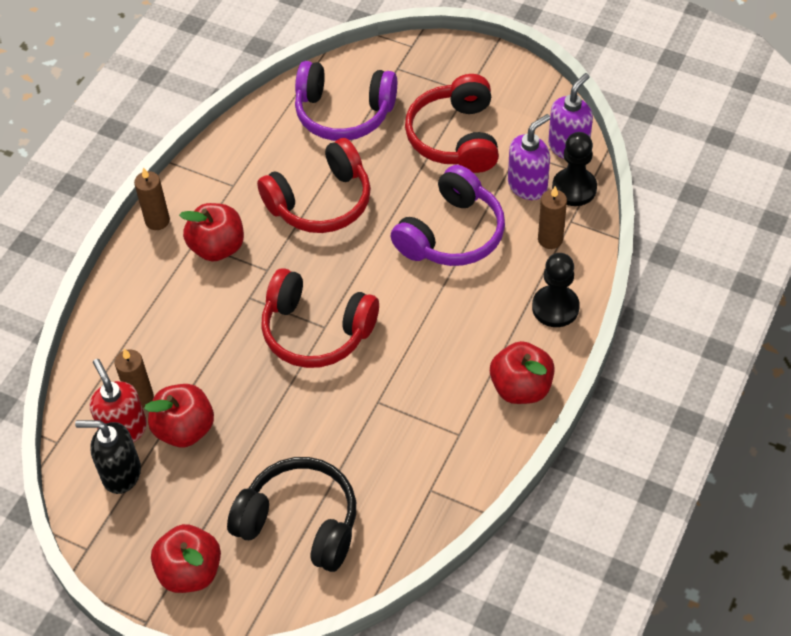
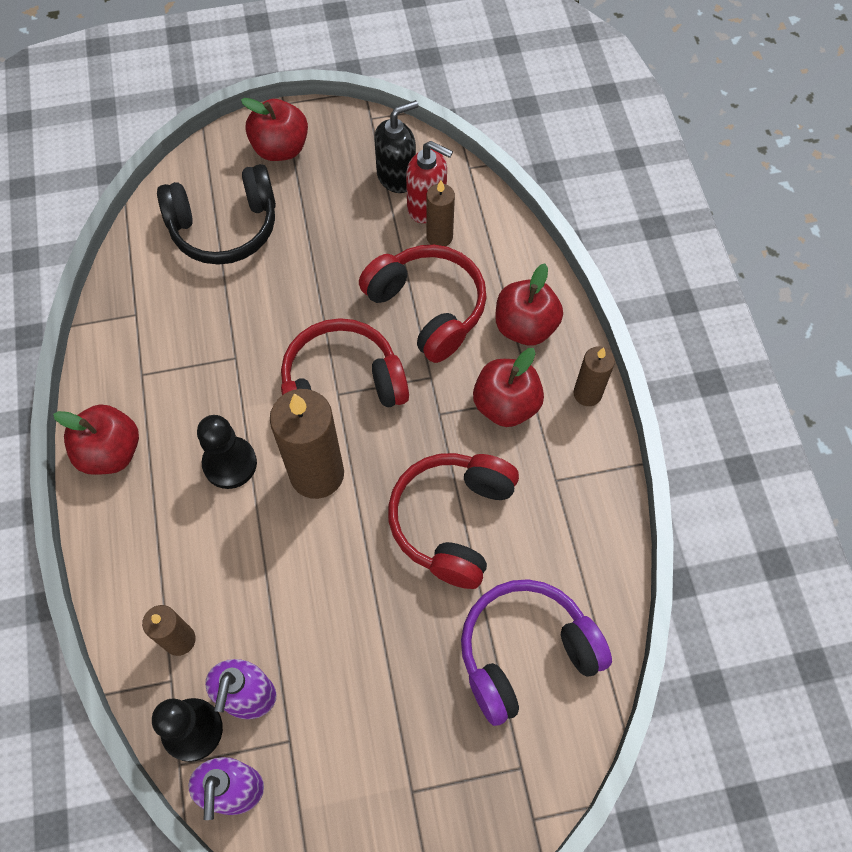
camera: 140 degrees right, 10 degrees up
(184, 429) = (379, 236): red apple -> red apple (525, 327)
(384, 282) = (317, 474): none -> brown candle
(451, 234) = (289, 575): purple headphones -> none
(455, 137) = (375, 708): red headphones -> red headphones (427, 308)
(555, 307) = (126, 559): black pawn -> black pawn (230, 463)

